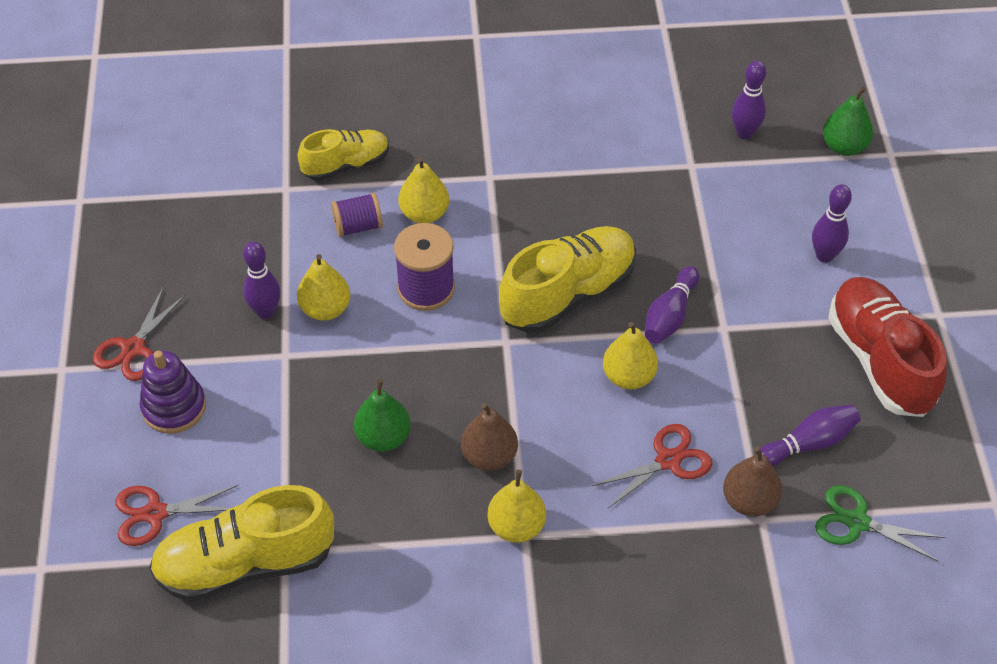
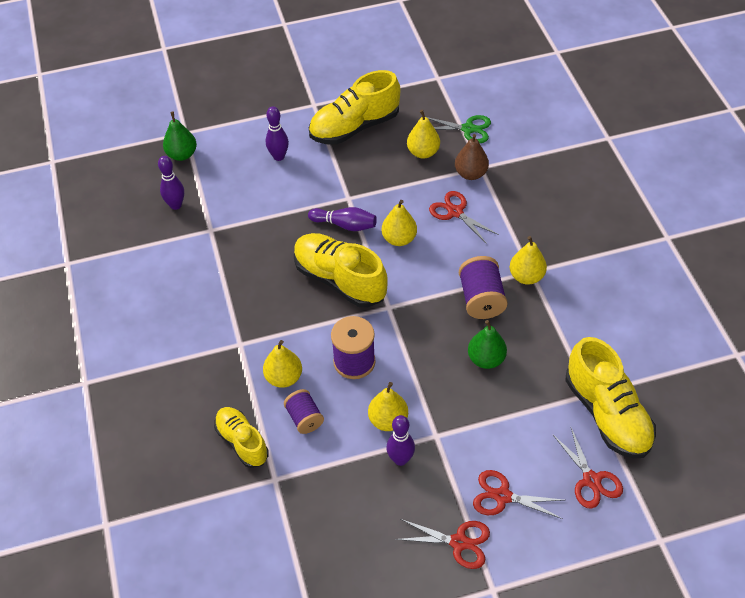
camera: 100 degrees left, 0 degrees up
(174, 407) = (502, 496): purple stacking toy -> red scissors
(489, 456) = (481, 299): brown pear -> purple spool
(808, 443) = (423, 152): purple bowling pin -> yellow pear
(856, 522) = (468, 129): green scissors -> green scissors turned 90 degrees counterclockwise
(879, 360) = (354, 127): red shoe -> yellow shoe

